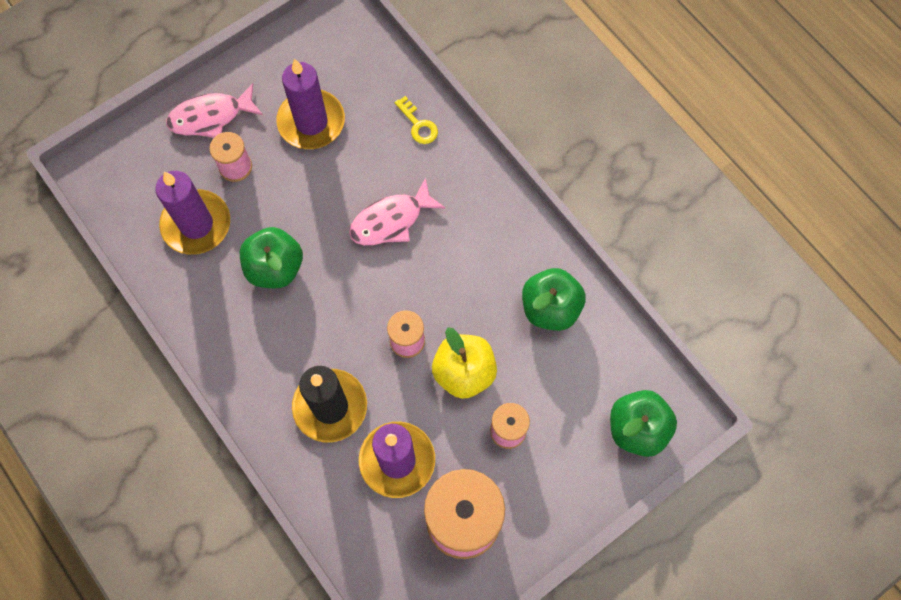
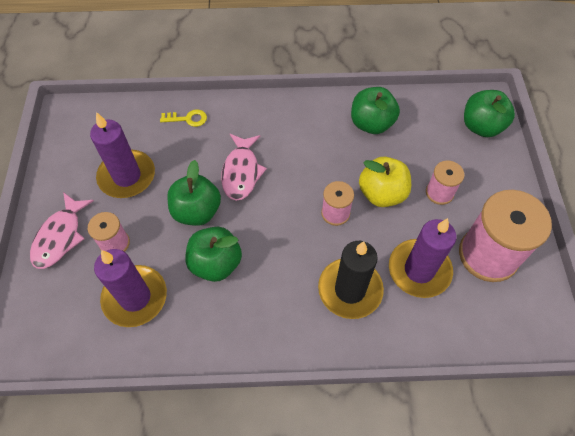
camera: 55 degrees left, 10 degrees down
(317, 212) = (197, 211): none -> green apple

